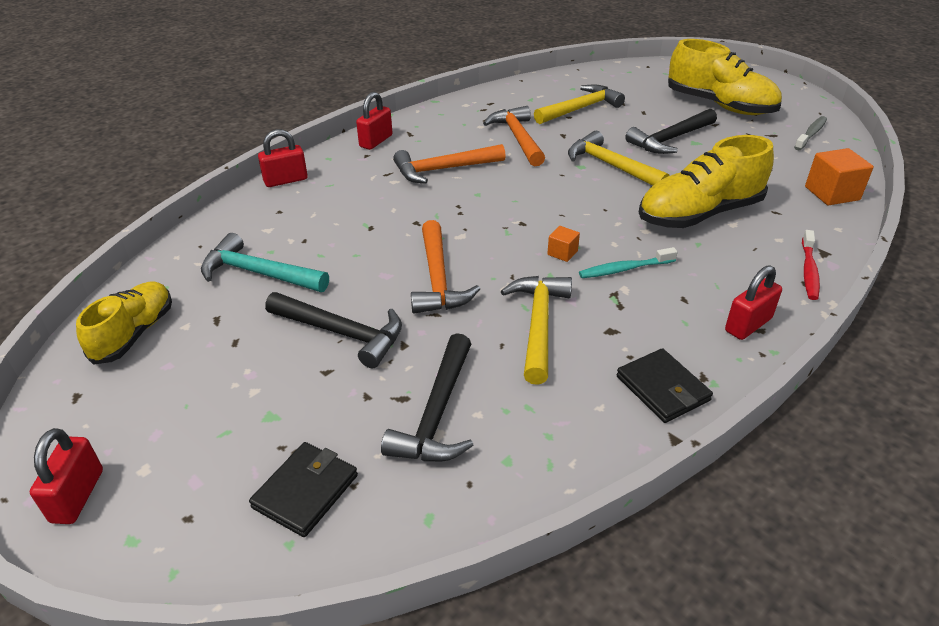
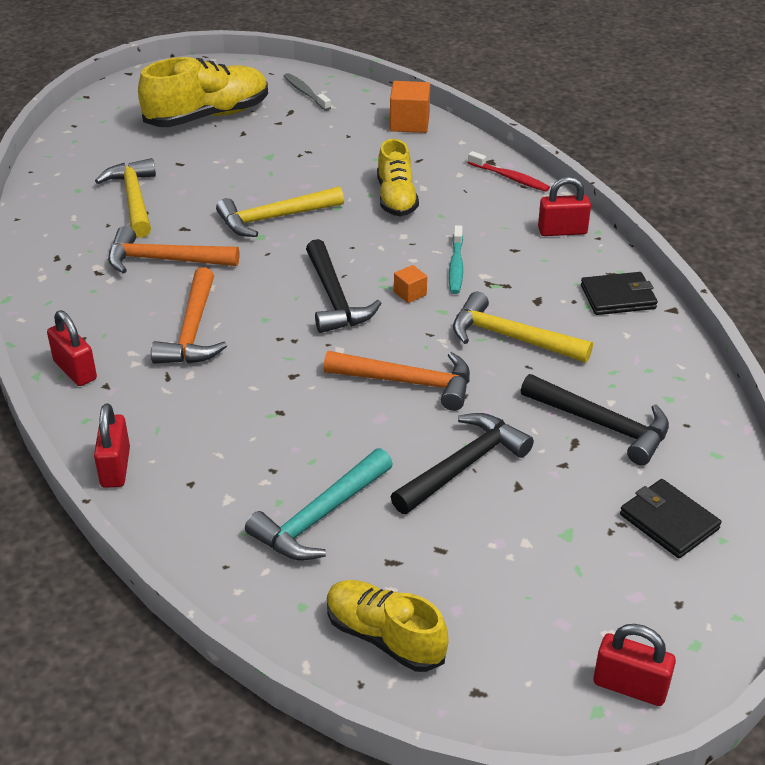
camera: 70 degrees left, 0 degrees up
(670, 139) = (251, 167): black hammer -> black hammer (334, 298)
(699, 214) = (396, 198): yellow shoe -> yellow shoe, size x0.64
(748, 325) = (562, 231): red padlock -> red padlock turned 75 degrees counterclockwise

